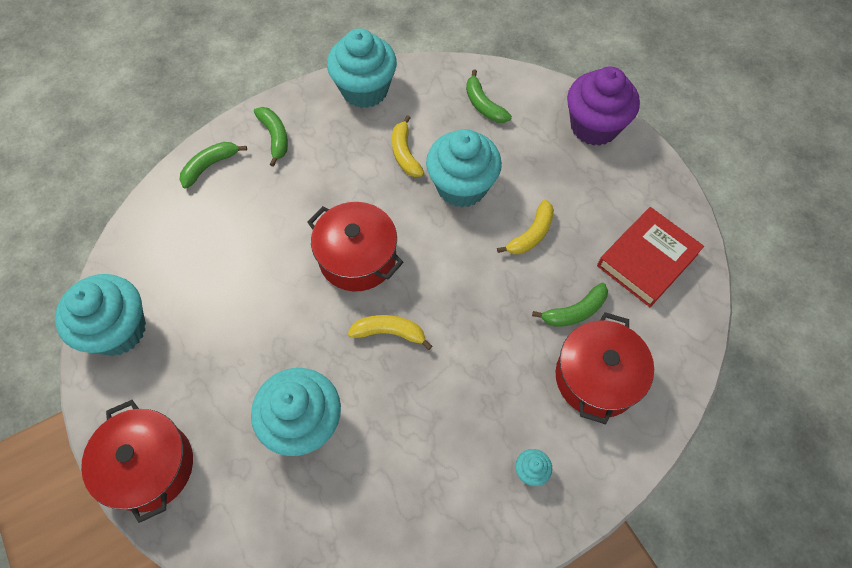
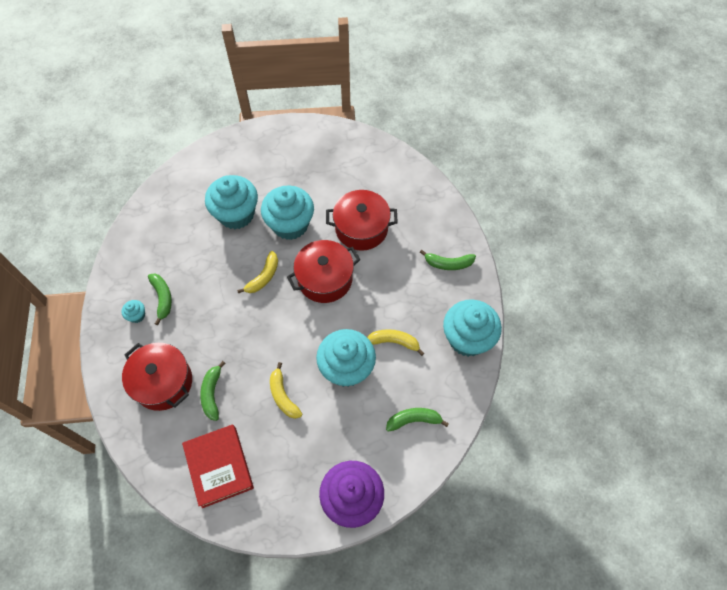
camera: 115 degrees right, 0 degrees up
(118, 330) = (344, 144): turquoise cupcake -> turquoise cupcake (290, 224)
(149, 466) = (257, 141): red pot -> red pot (361, 228)
(210, 166) = (441, 218): green banana -> green banana (162, 298)

